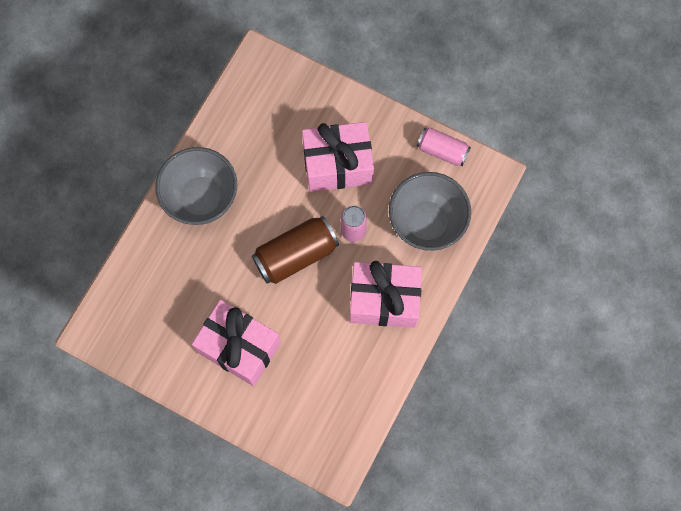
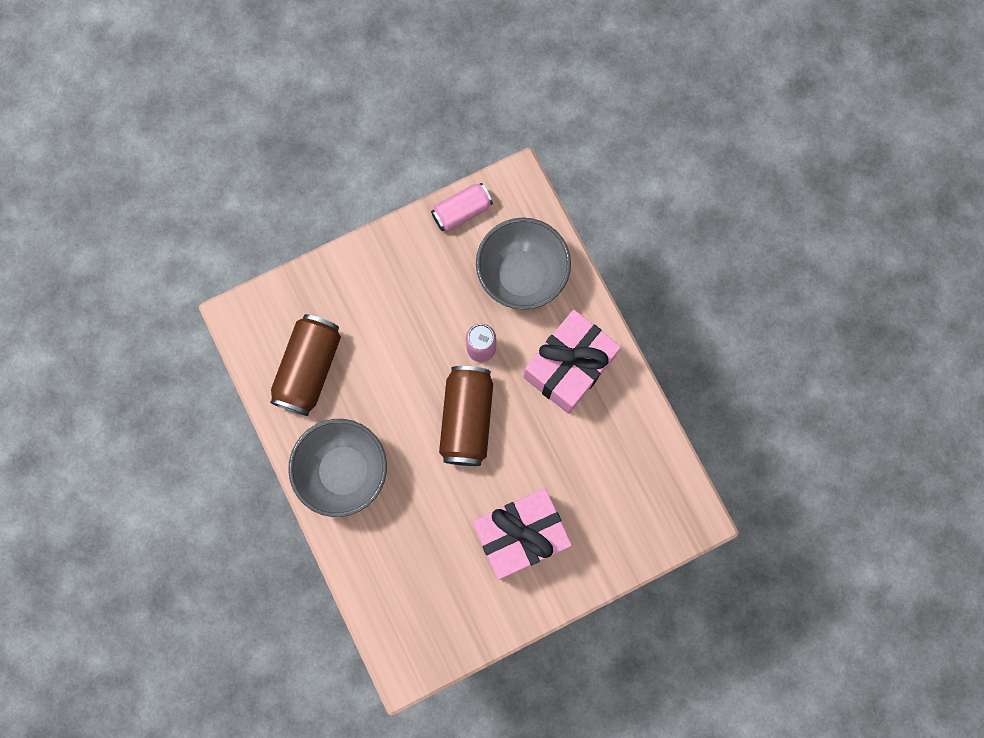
camera: 55 degrees left, 5 degrees up
(256, 127) = (309, 369): none -> brown can
(337, 165) = (405, 318): pink gift -> none

